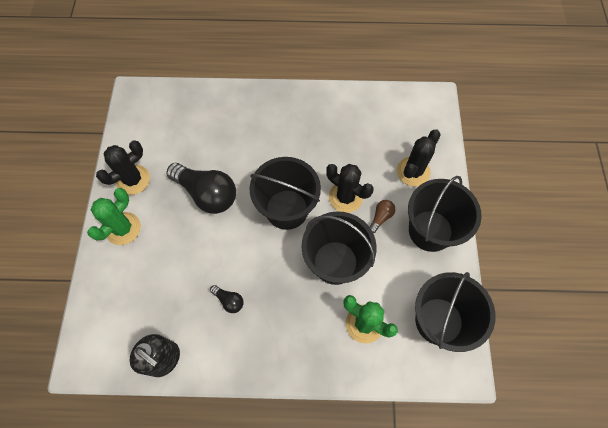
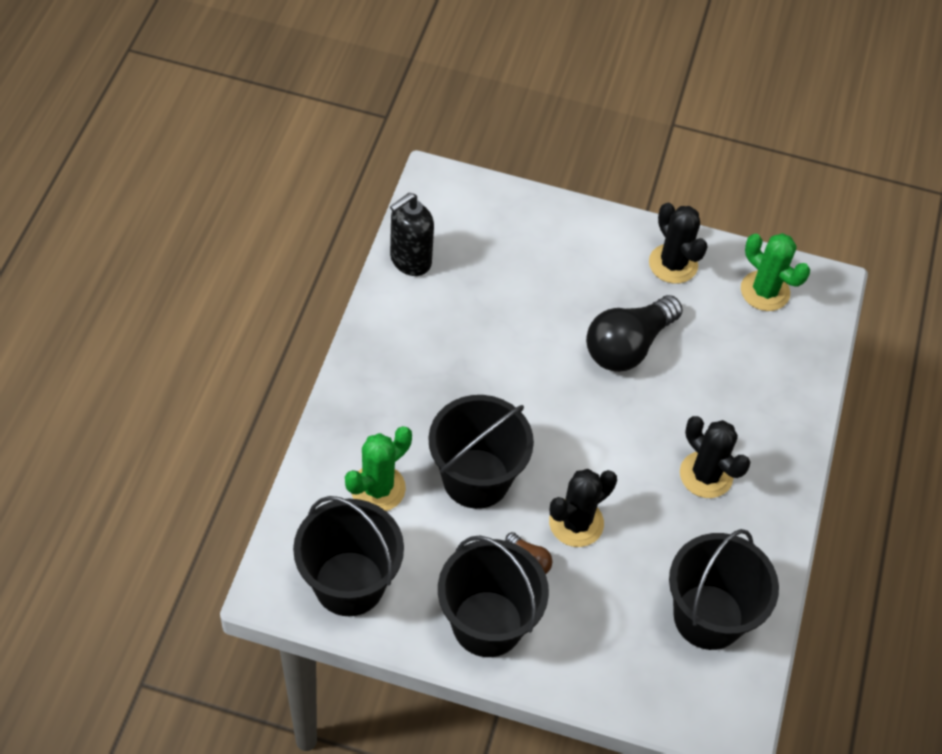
camera: 100 degrees right, 10 degrees down
(123, 228) = (599, 243): green cactus -> green cactus (765, 291)
(229, 301) = (461, 340): black light bulb -> none
(287, 209) = (576, 439): black bucket -> black bucket (708, 617)
(413, 171) = (596, 636): black cactus -> black cactus (706, 475)

